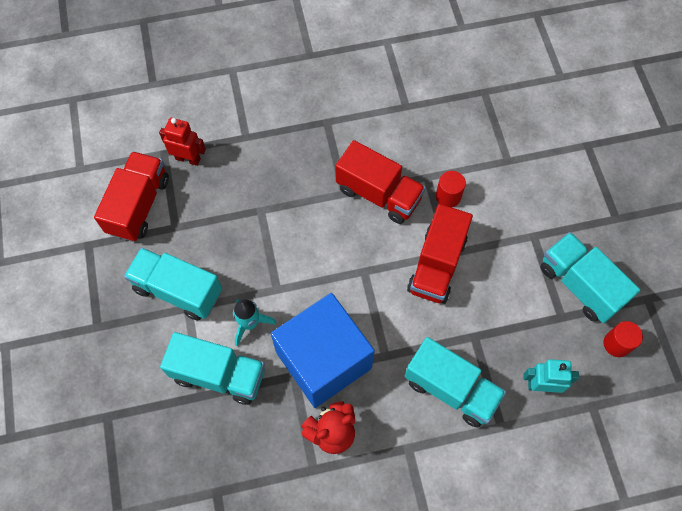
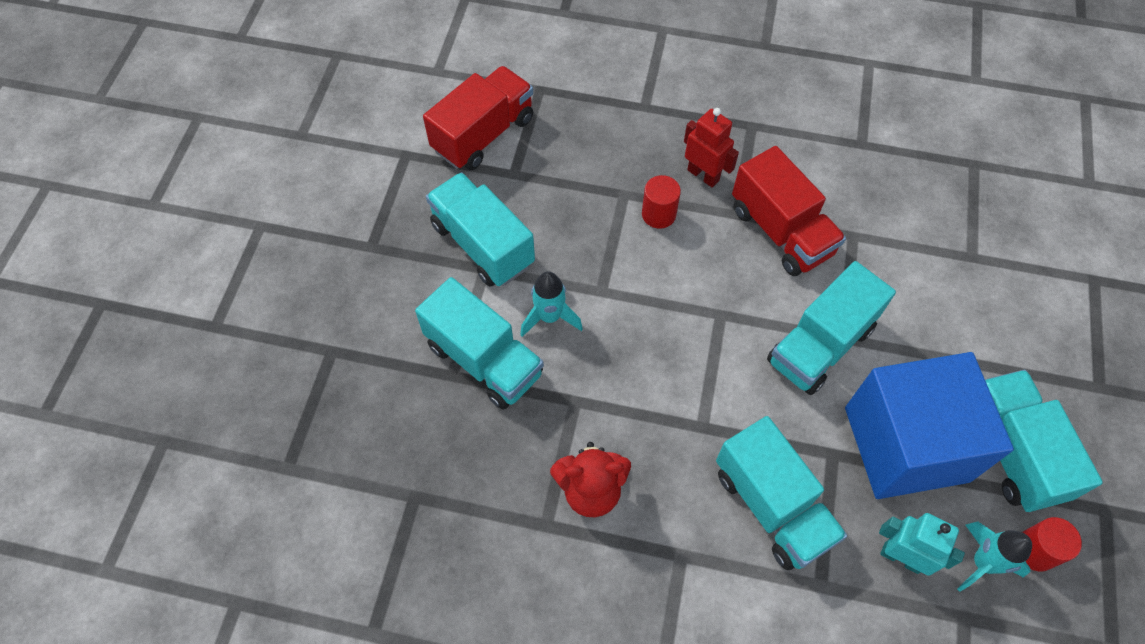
camera: 25 degrees right, 5 degrees down
(188, 159) = (565, 105): red robot -> red robot (703, 175)
(323, 360) = (620, 398): blue cube -> blue cube (906, 444)
(436, 265) = (820, 345): red truck -> turquoise truck
(448, 196) = (871, 269): red cylinder -> red cylinder (658, 214)
(590, 366) = (982, 563): none -> turquoise rocket

